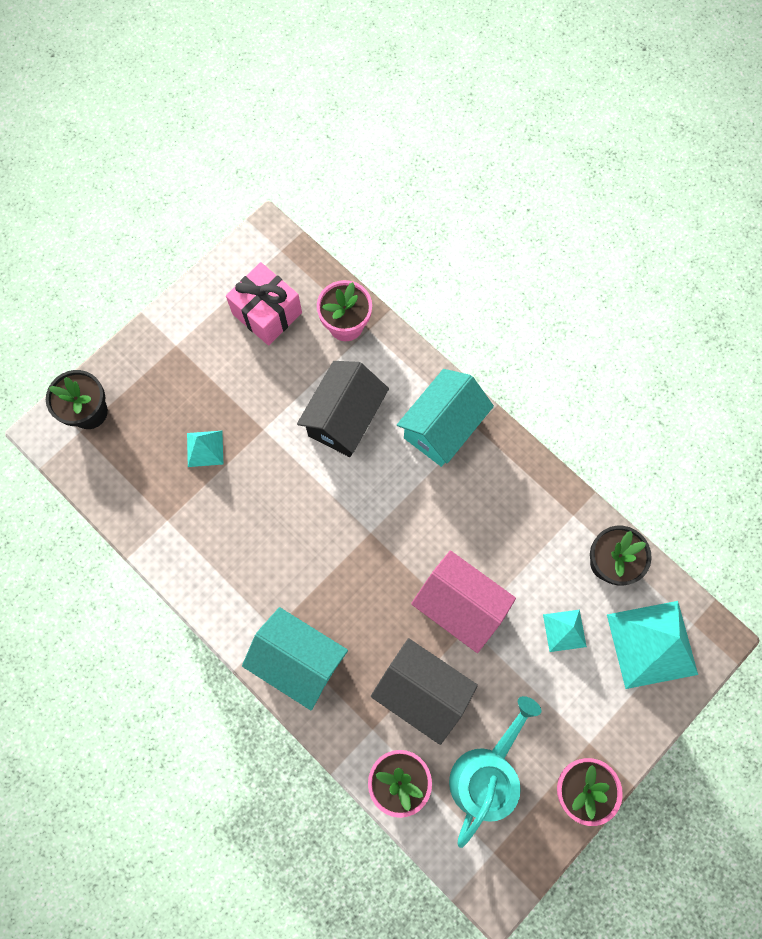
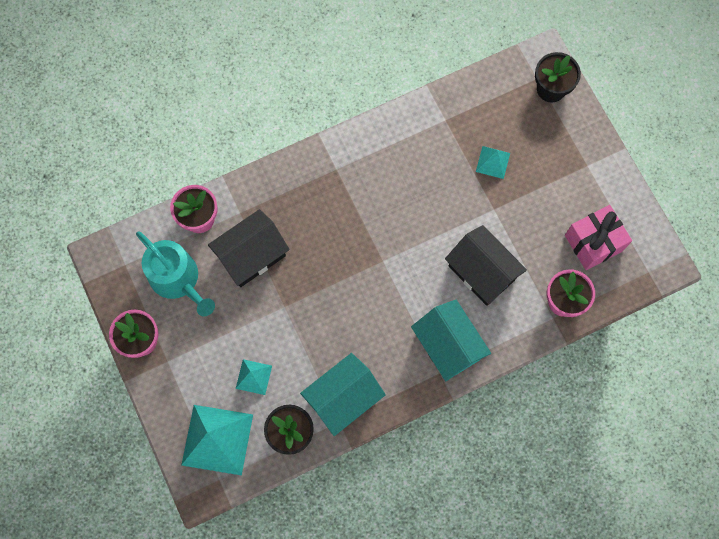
camera: 110 degrees right, 0 degrees up
(299, 660) = (308, 179): turquoise house -> turquoise house (343, 398)
(459, 605) = (302, 306): pink house -> none

